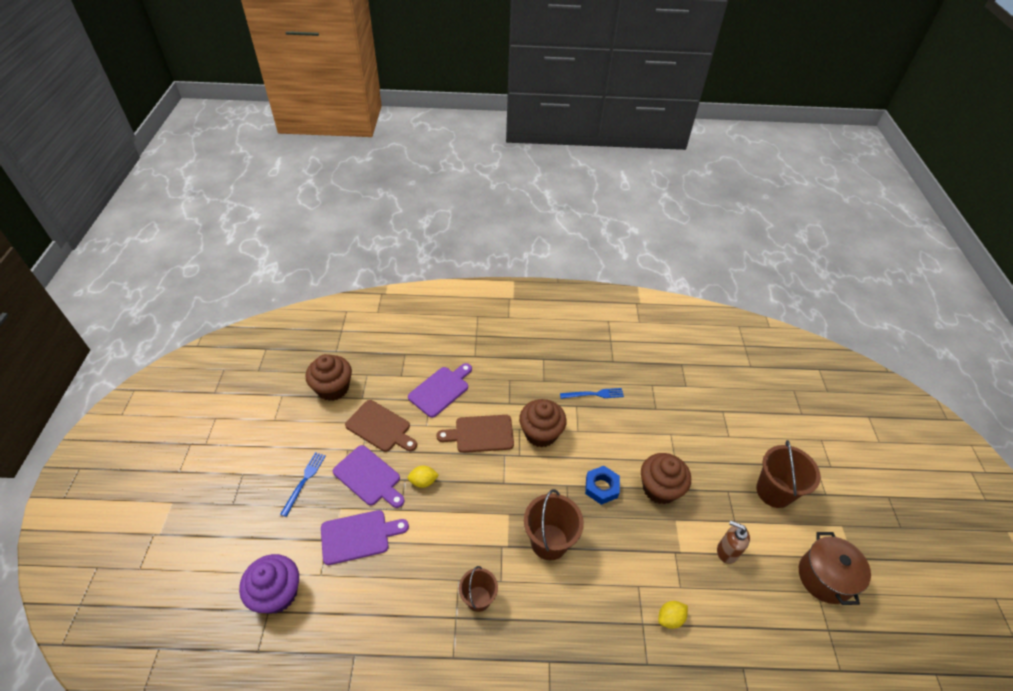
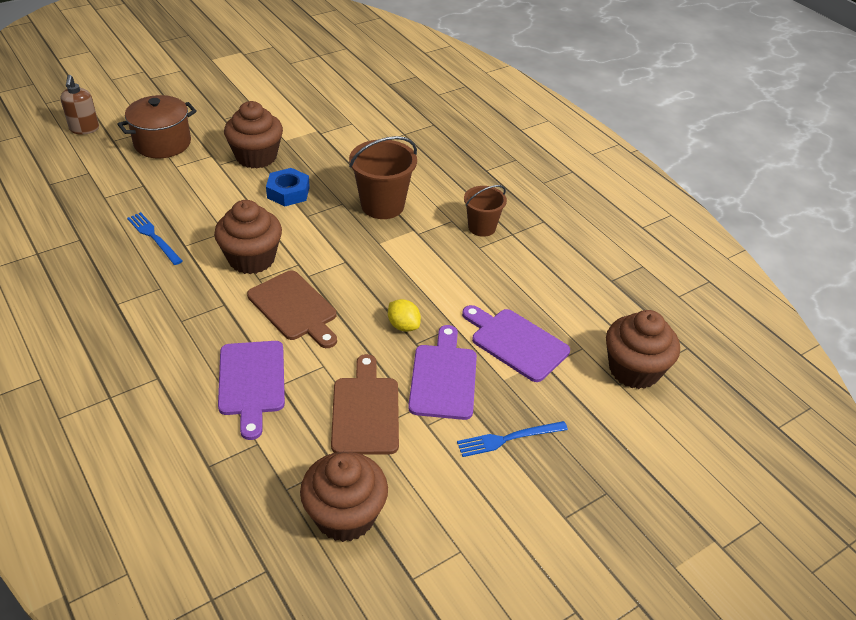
camera: 125 degrees left, 5 degrees down
(277, 593) = (634, 370): purple cupcake -> brown cupcake
(441, 390) = (251, 382): purple cutting board -> purple cutting board turned 105 degrees counterclockwise
(670, 618) = (385, 122): yellow lemon -> none
(727, 551) = (293, 108): brown soap dispenser -> brown soap dispenser (84, 129)
(774, 491) = (202, 95): brown bucket -> none
(824, 577) = (273, 61): brown pot -> brown pot (162, 143)

